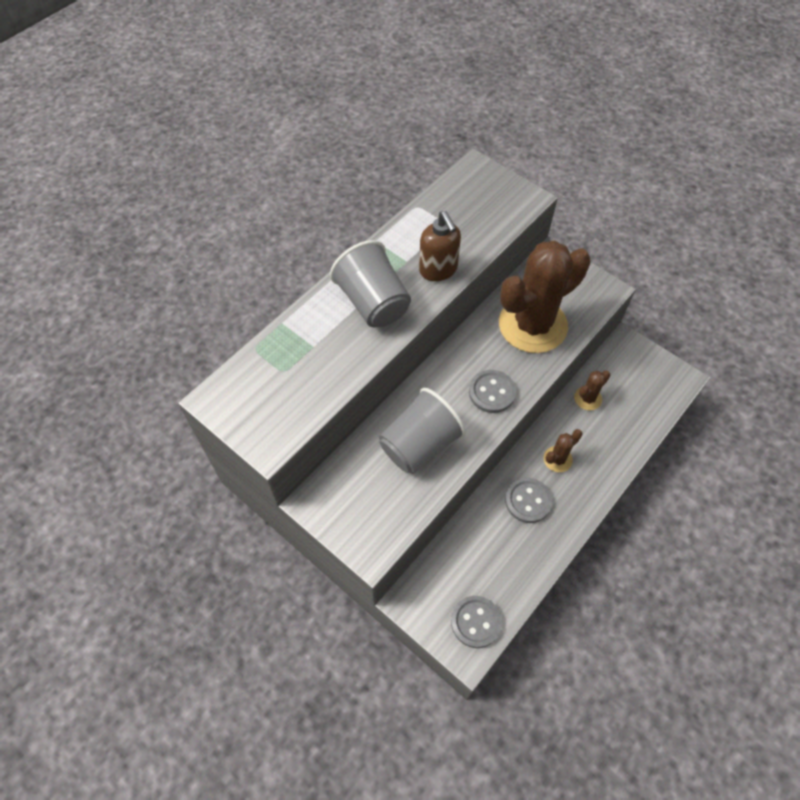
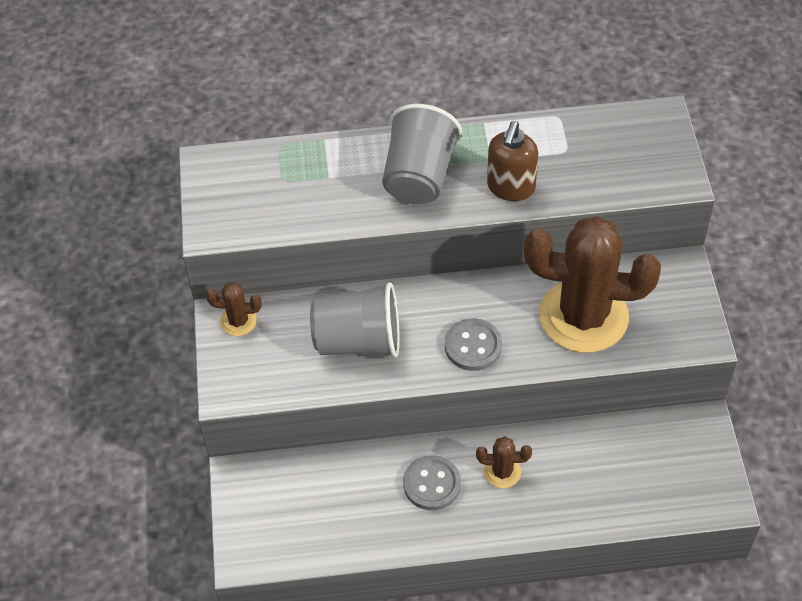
camera: 45 degrees right, 5 degrees down
(476, 622) = (275, 540): grey button -> none
(587, 398) = (598, 443): brown cactus -> brown cactus (238, 321)

